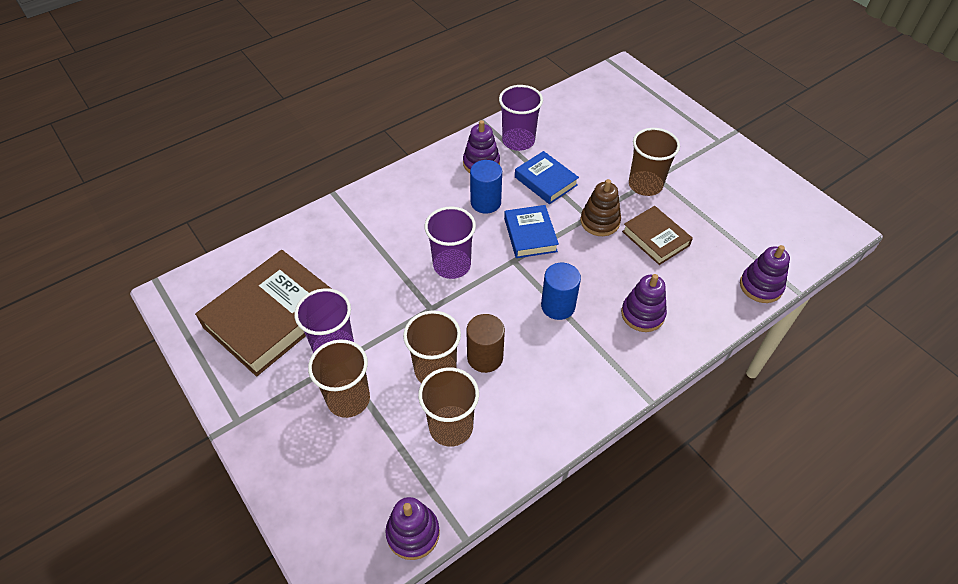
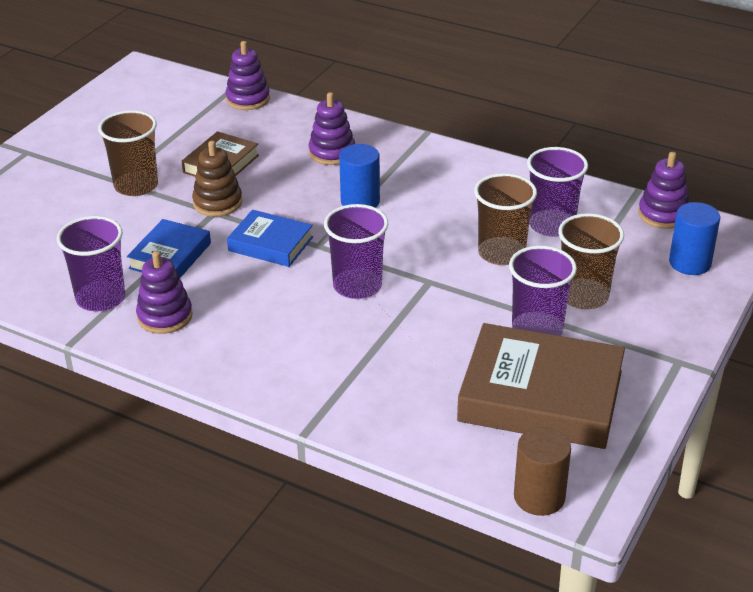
camera: 115 degrees left, 15 degrees down
(451, 427) = (552, 225): brown cup -> purple cup
(485, 202) = (237, 291): blue cylinder -> blue cylinder (690, 263)
(485, 357) = (460, 228): brown cylinder -> brown cylinder (539, 497)
(530, 235) = (270, 244): blue book -> blue book turned 60 degrees clockwise

